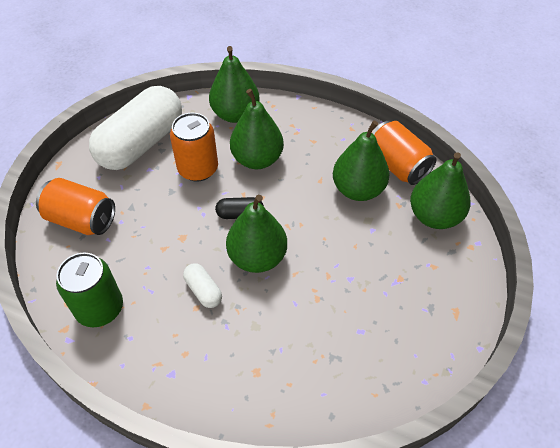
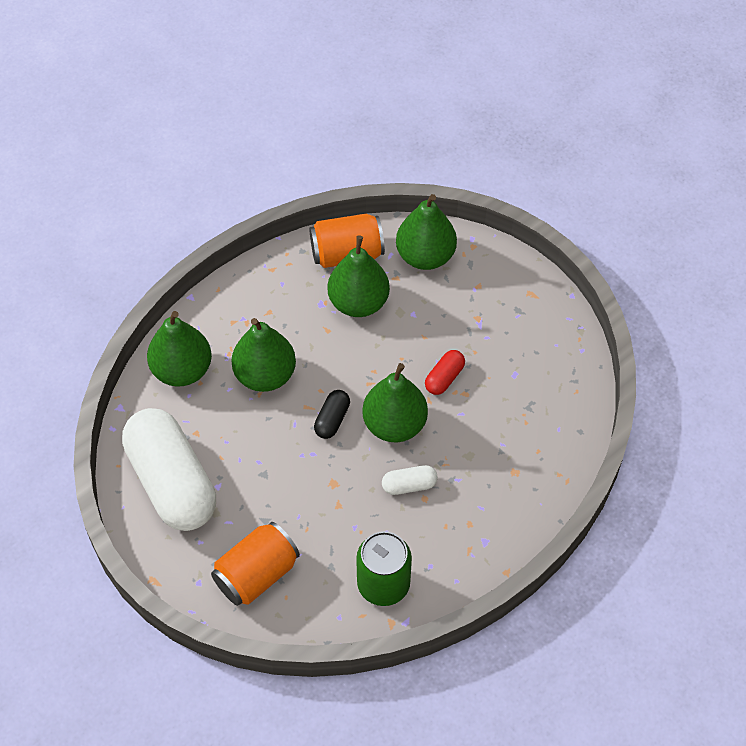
camera: 65 degrees left, 5 degrees up
(198, 169) = (246, 437): orange can -> none
(323, 276) = (444, 378): none -> red capsule

